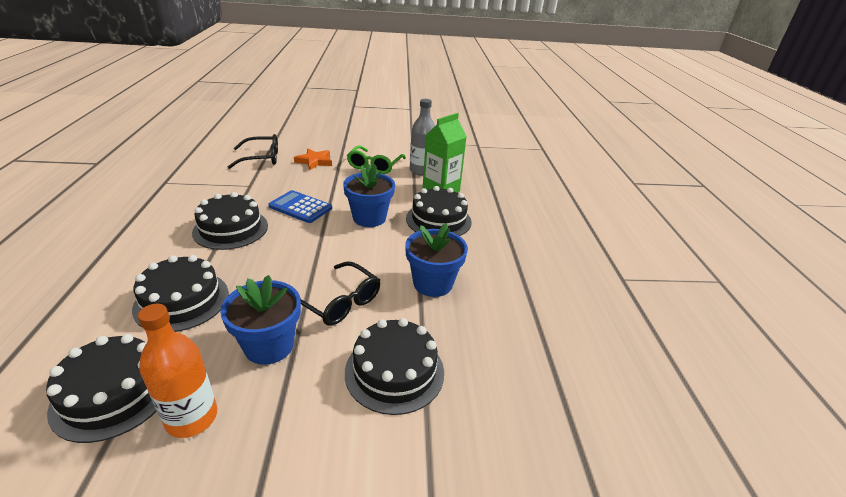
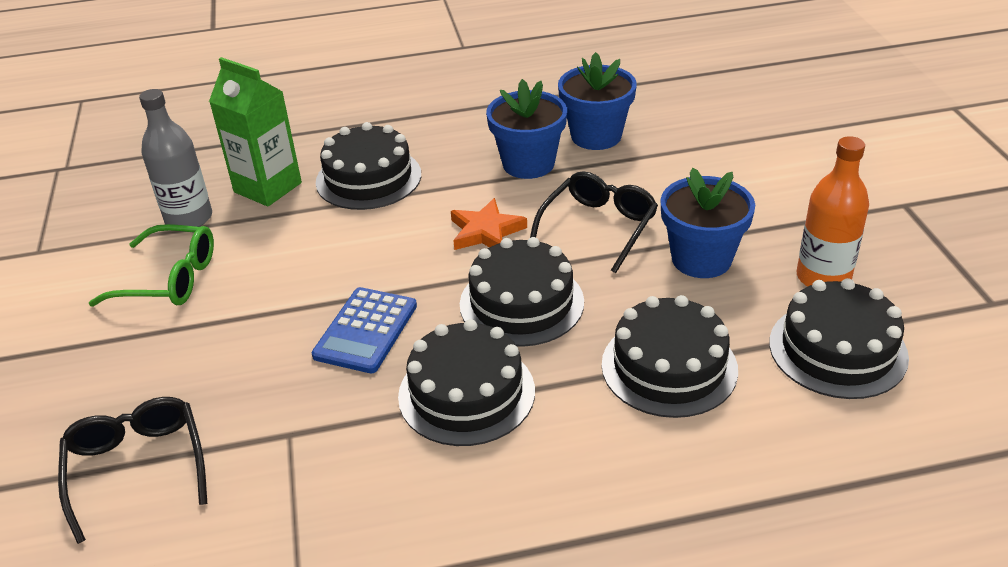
camera: 95 degrees left, 5 degrees up
(314, 161) = (153, 370): orange star -> orange star (486, 231)
(369, 218) = (381, 244): blue flower pot -> blue flower pot (596, 136)
(394, 371) = (684, 168): black cake -> black cake (521, 303)

